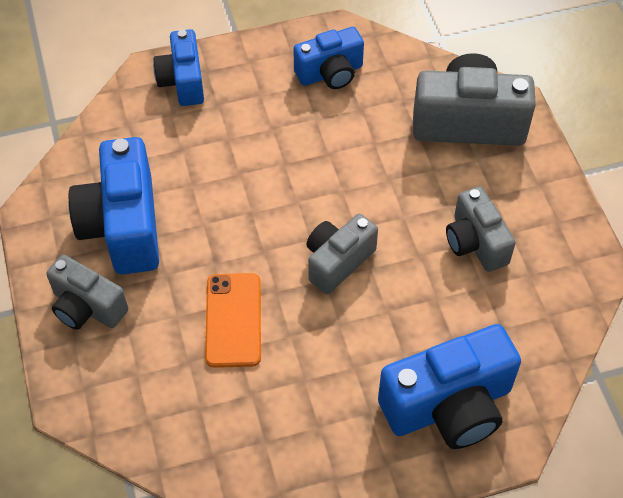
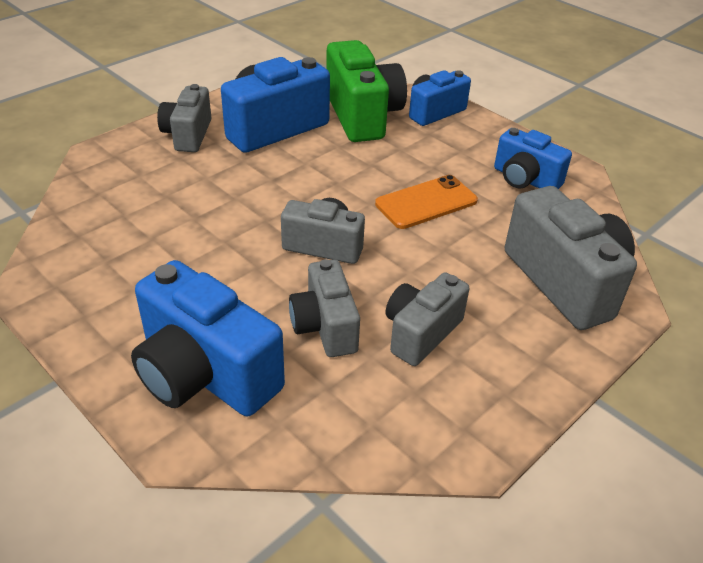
camera: 60 degrees right, 15 degrees down
(151, 141) = (362, 116): none -> green camera
(233, 320) = (221, 206): orange phone -> orange phone (426, 202)
(437, 303) = (325, 326): none -> grey camera

